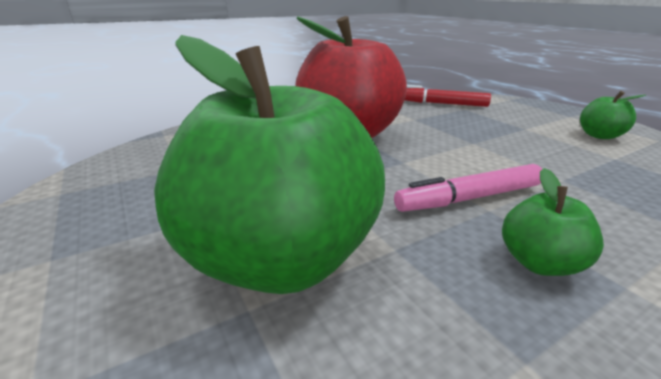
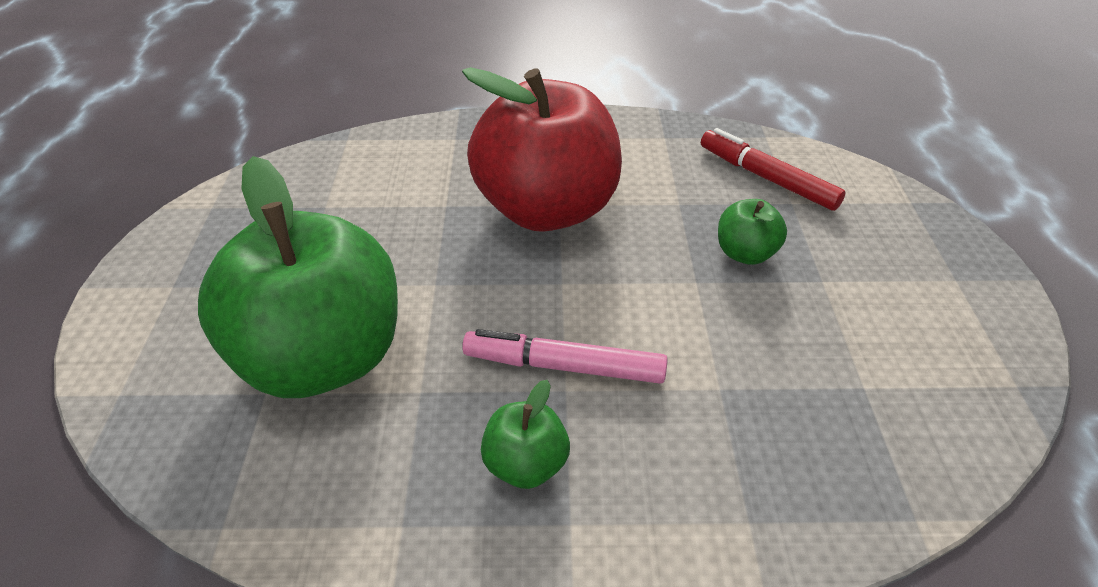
camera: 30 degrees right, 15 degrees up
(599, 136) = (921, 339): green apple -> green apple (745, 253)

